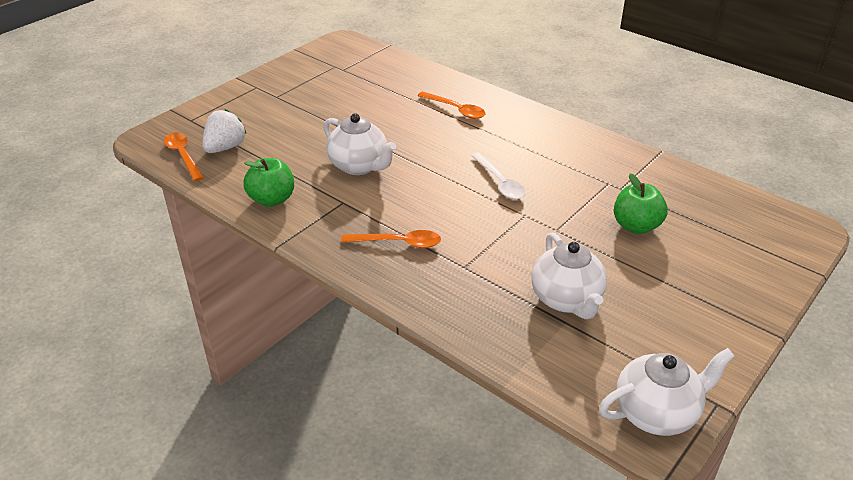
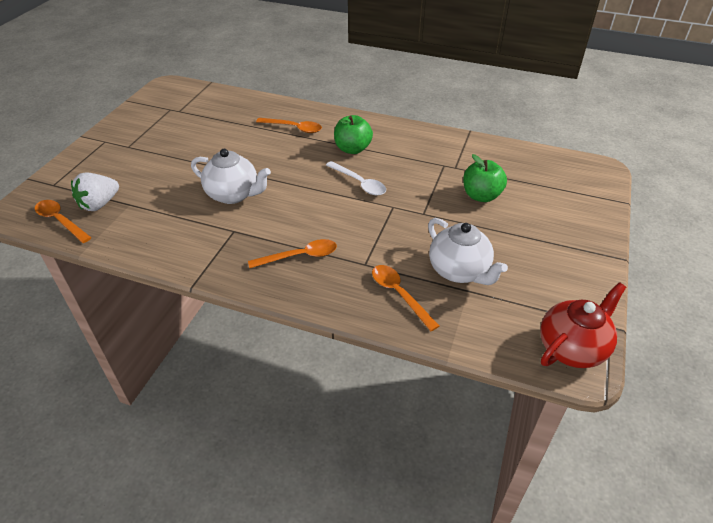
camera: 20 degrees left, 5 degrees up
(225, 147) = (99, 204): white strawberry -> white strawberry turned 150 degrees counterclockwise
(272, 199) = (167, 243): green apple -> green apple (352, 149)
(486, 307) = (399, 294): none -> orange spoon
(657, 412) = (572, 347): white teapot -> red teapot

